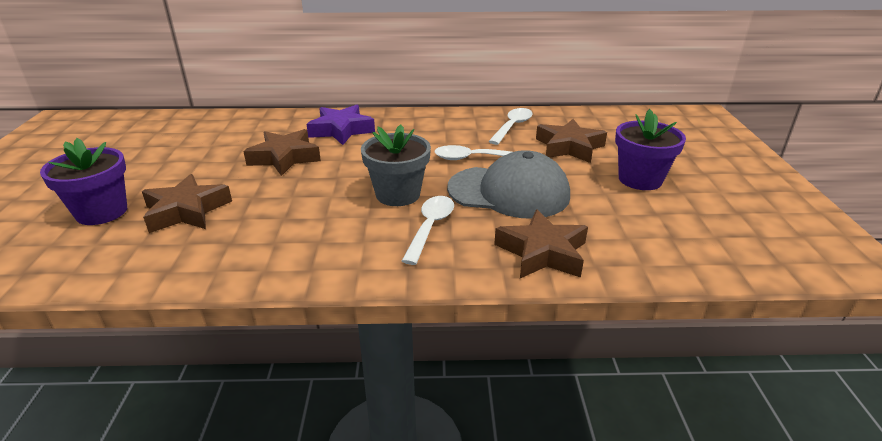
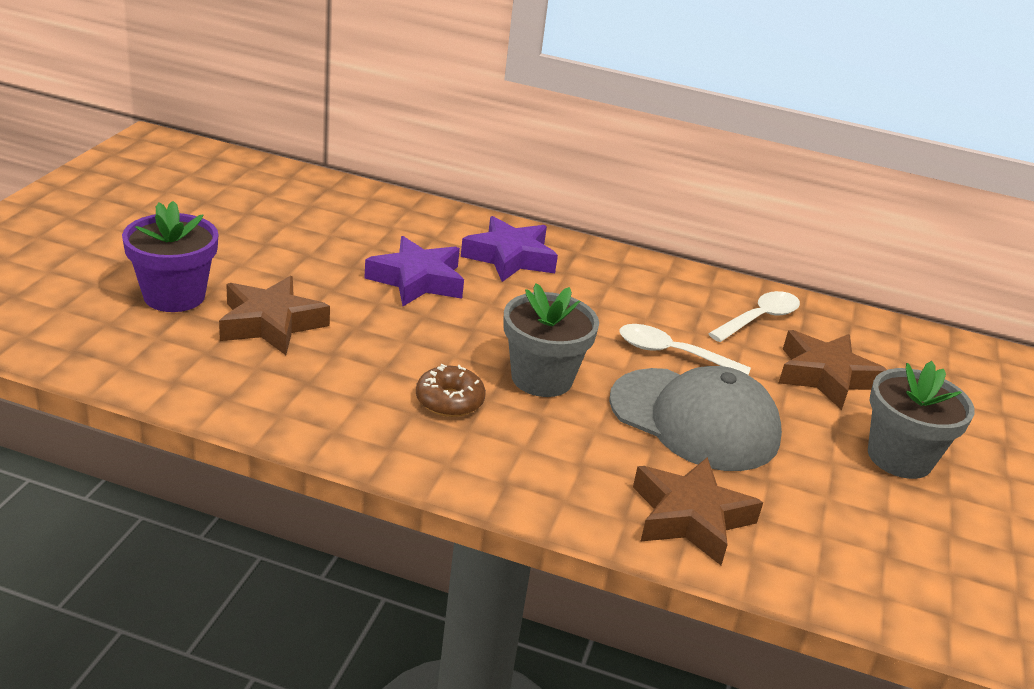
camera: 15 degrees right, 0 degrees up
(285, 158) = (417, 280): brown star -> purple star
(341, 226) = (449, 401): none -> brown donut
(430, 227) = (561, 438): white spoon -> none
(640, 179) = (899, 457): purple flower pot -> grey flower pot

